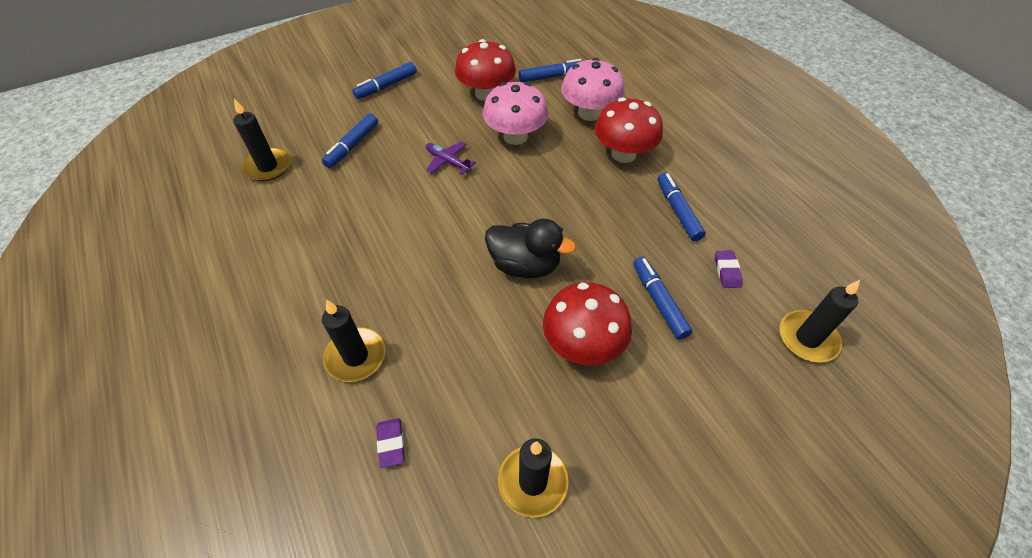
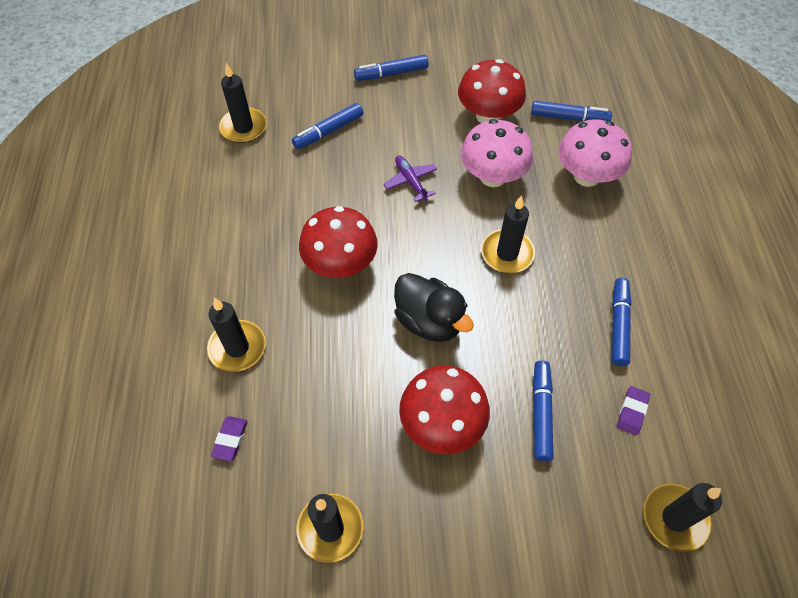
camera: 25 degrees right, 5 degrees up
(560, 189) = (507, 253): none -> black candle
(623, 154) = (597, 237): red mushroom -> red mushroom (340, 264)

